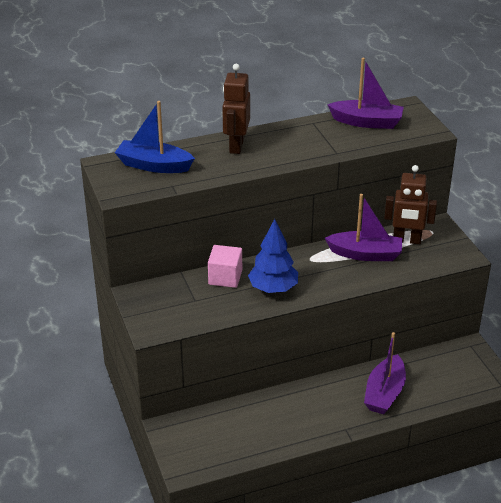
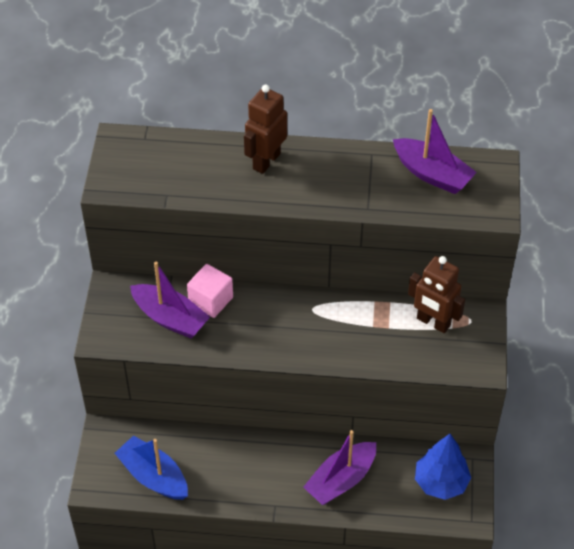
camera: 25 degrees right, 15 degrees up
(154, 165) = (165, 159): blue boat -> blue boat (153, 476)
(273, 289) = (250, 333): blue tree -> blue tree (440, 482)
(365, 254) = (375, 324): purple boat -> purple boat (170, 318)

